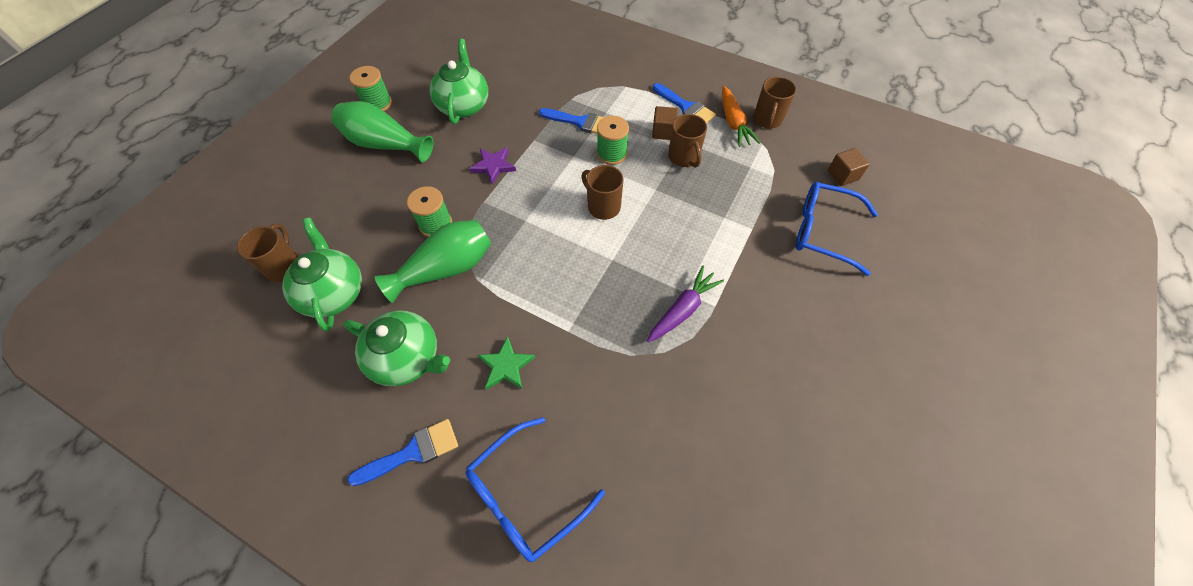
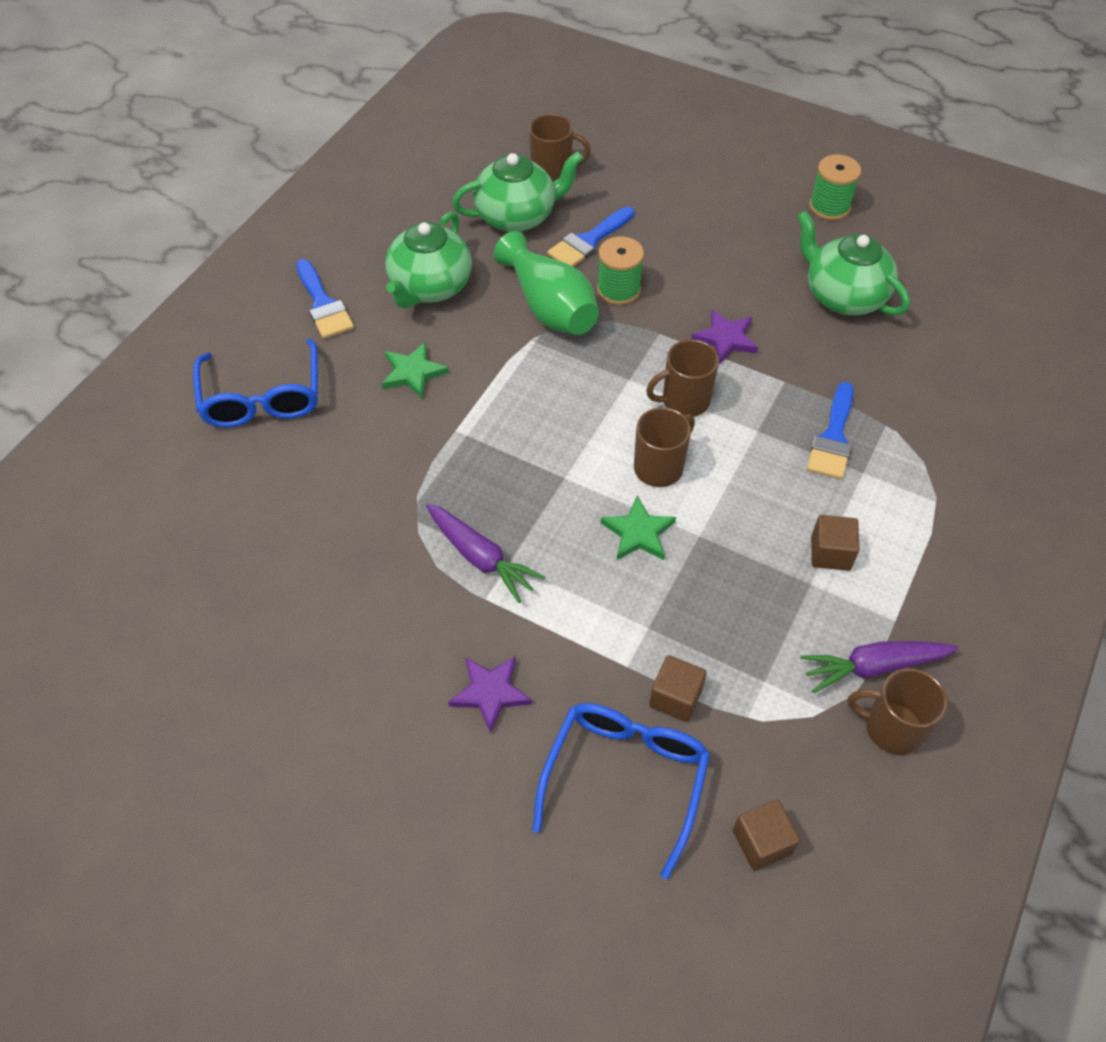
camera: 90 degrees right, 5 degrees down
(385, 144) = (752, 225): green vase -> none
(464, 105) = (843, 296): green teapot -> green teapot turned 135 degrees counterclockwise
(525, 496) = (262, 398): blue glasses -> blue glasses turned 150 degrees counterclockwise
(612, 153) = (769, 479): green spool -> none
(655, 220) = (638, 532): none -> green star
(684, 157) = (773, 579): brown mug -> brown mug (684, 401)
(685, 107) = (900, 591): blue brush -> blue brush (589, 241)
(733, 122) = (874, 667): orange carrot -> purple carrot
(768, 206) = (675, 697): none -> brown cube
(784, 300) = (490, 693): none -> purple star

